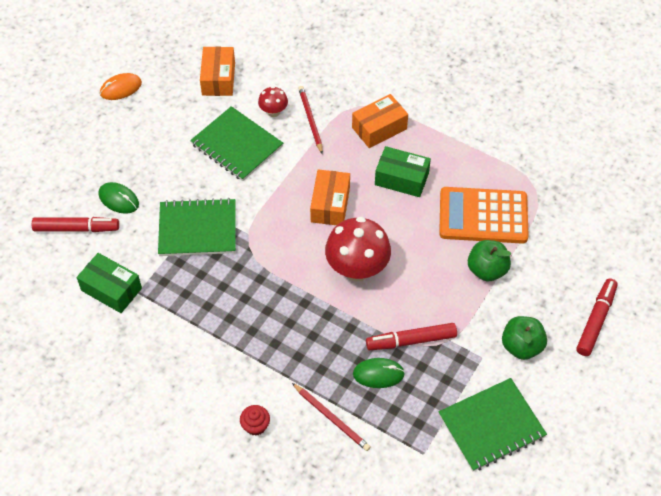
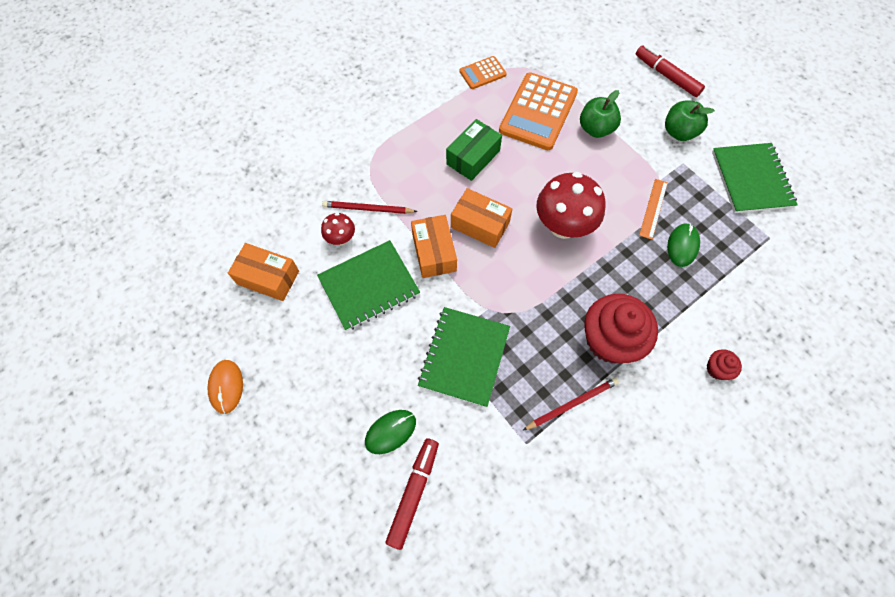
camera: 70 degrees left, 10 degrees up
(111, 289) = (513, 472): green box -> none
(253, 333) = (610, 340): none -> red cupcake
(331, 418) = (721, 299): red pencil -> red pencil (571, 404)
(379, 128) = (405, 155): orange box -> orange box (434, 252)
(411, 340) = (653, 208): red marker -> orange ruler
(508, 158) = (482, 73): none -> orange calculator

